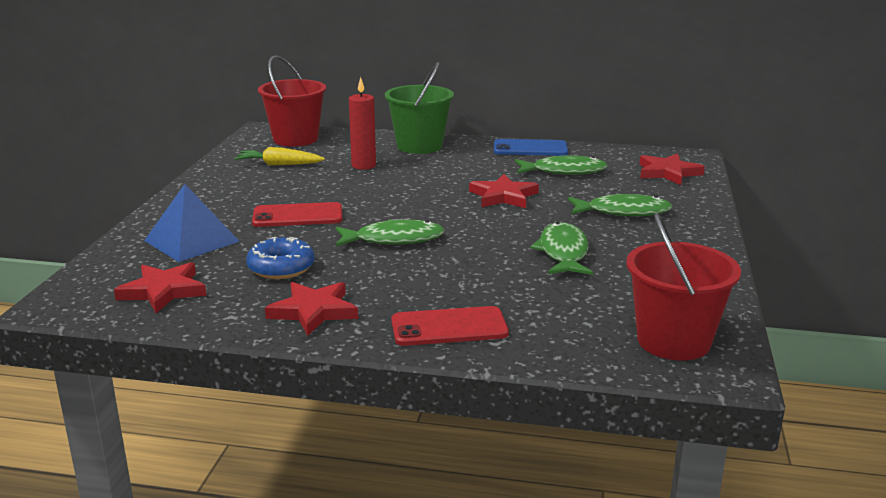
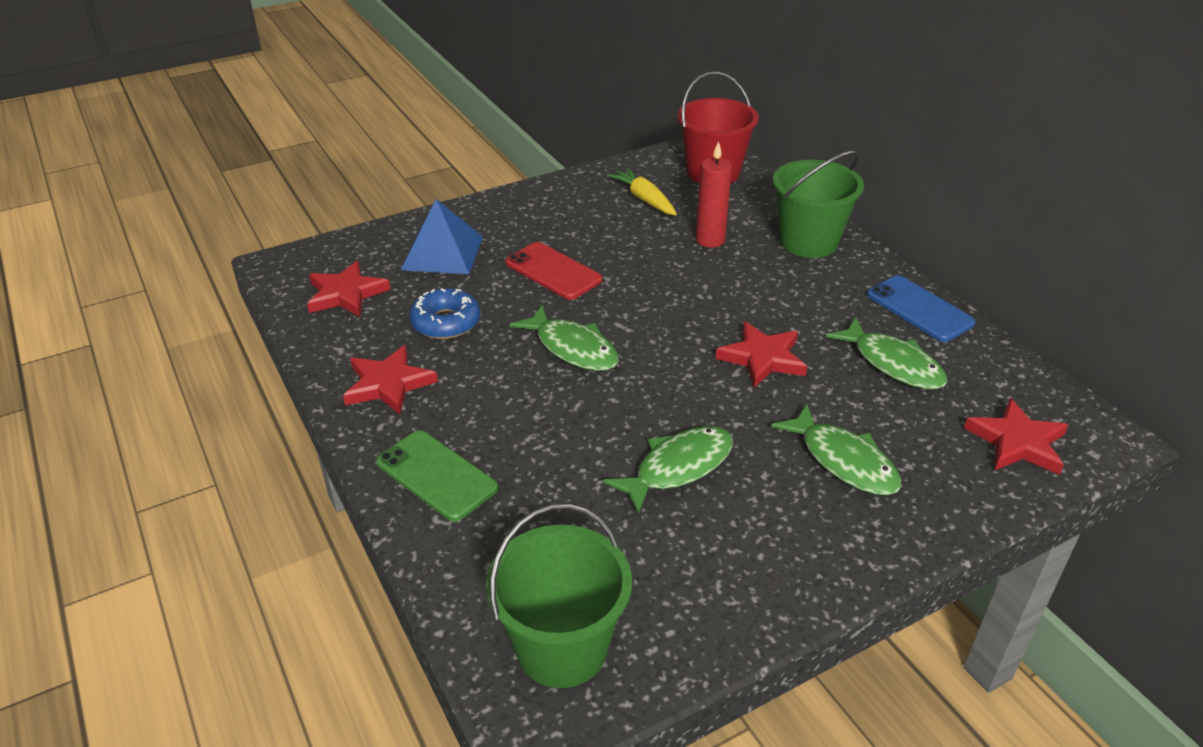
camera: 50 degrees right, 15 degrees up
(449, 327) = (436, 475): red phone -> green phone
(673, 341) = (562, 648): red bucket -> green bucket

